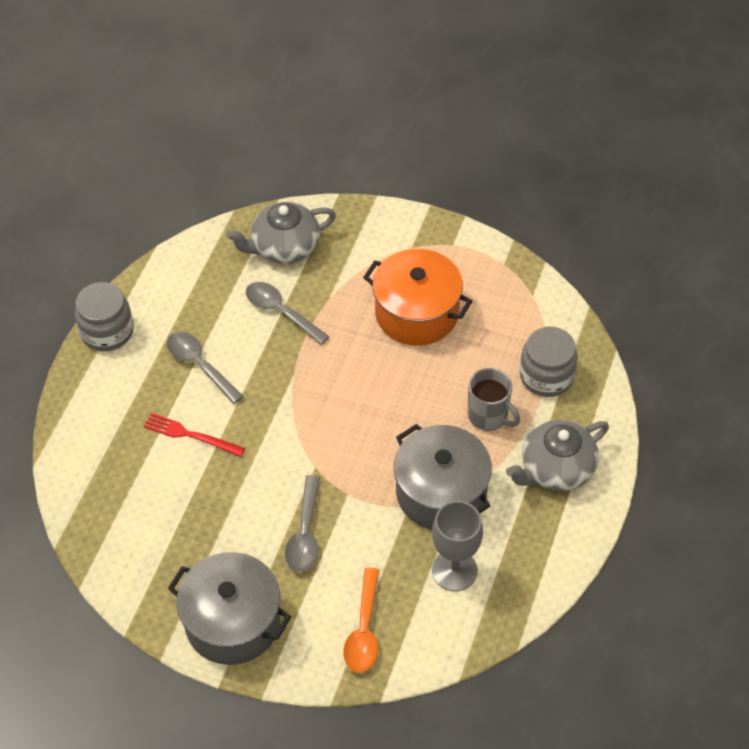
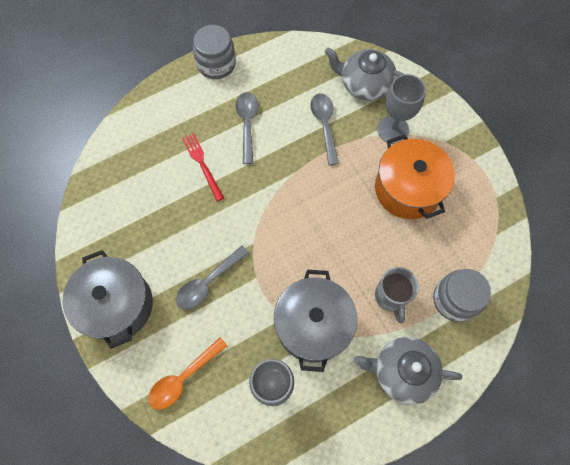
camera: 40 degrees right, 15 degrees up
(353, 270) = (393, 130): none -> grey goblet

